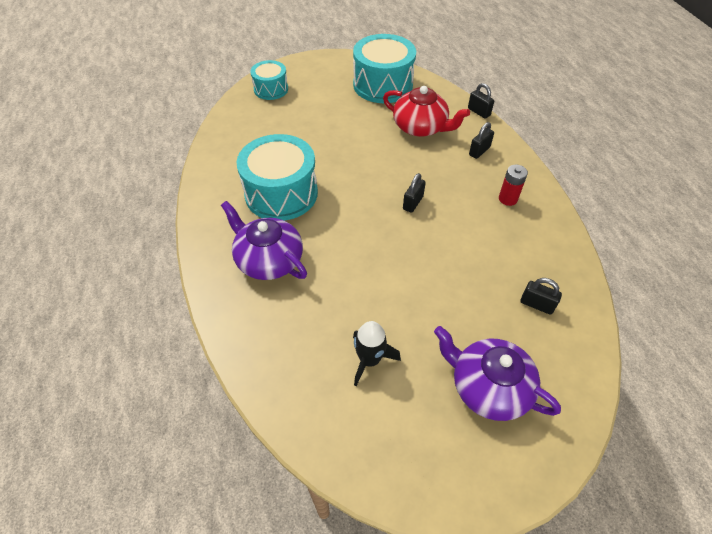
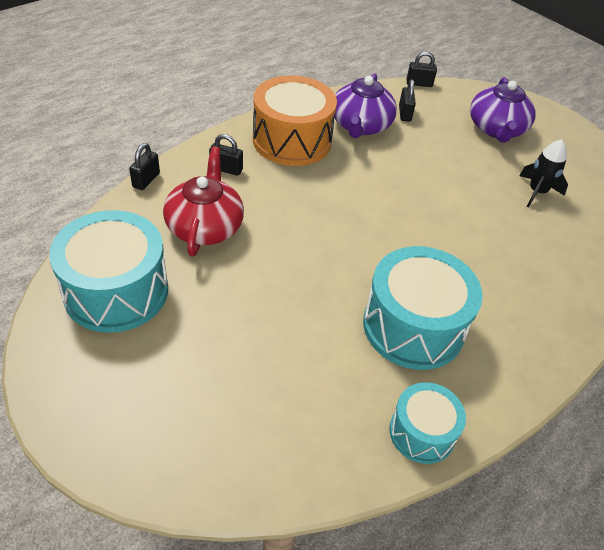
camera: 120 degrees left, 5 degrees down
(269, 260) = (509, 297): purple teapot -> purple teapot (360, 125)
(271, 89) = (189, 450): turquoise drum -> turquoise drum (422, 432)
(413, 203) = (344, 205): black padlock -> black padlock (419, 83)
(508, 199) = (292, 140): red battery -> orange drum

